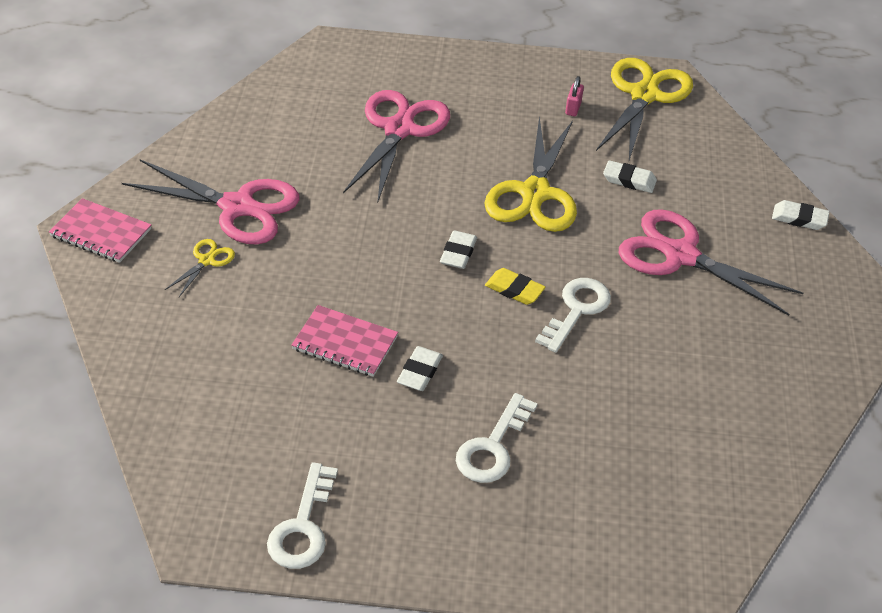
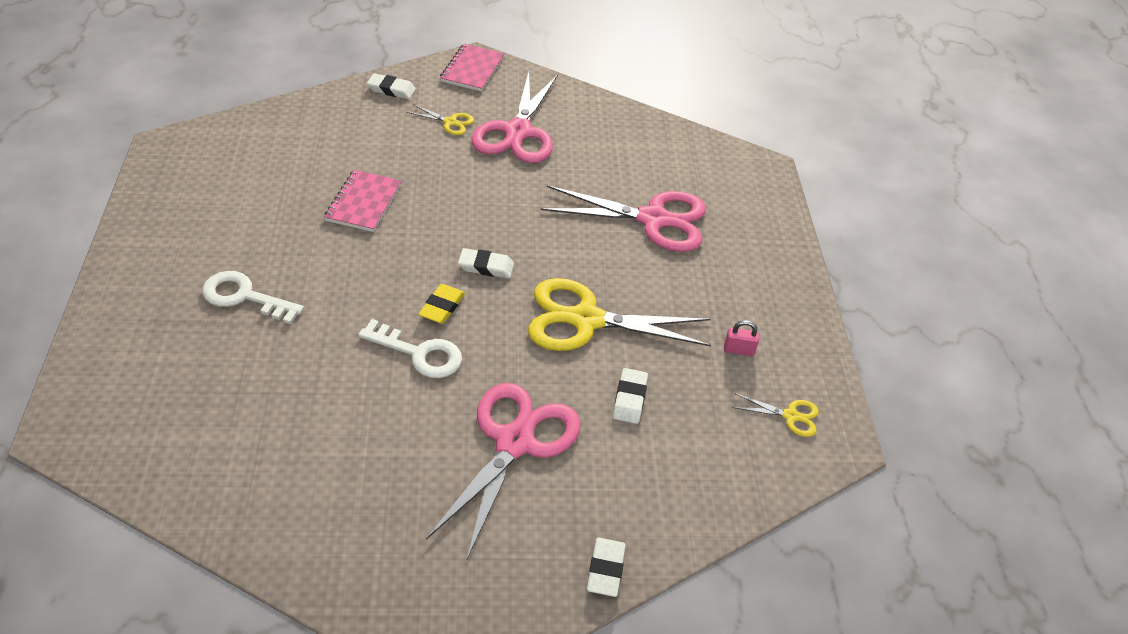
camera: 80 degrees right, 0 degrees up
(303, 526) = (171, 194): white key -> none
(419, 372) = (332, 248): white eraser -> white eraser (391, 89)
(644, 95) = (790, 416): yellow scissors -> yellow scissors, size x0.44

